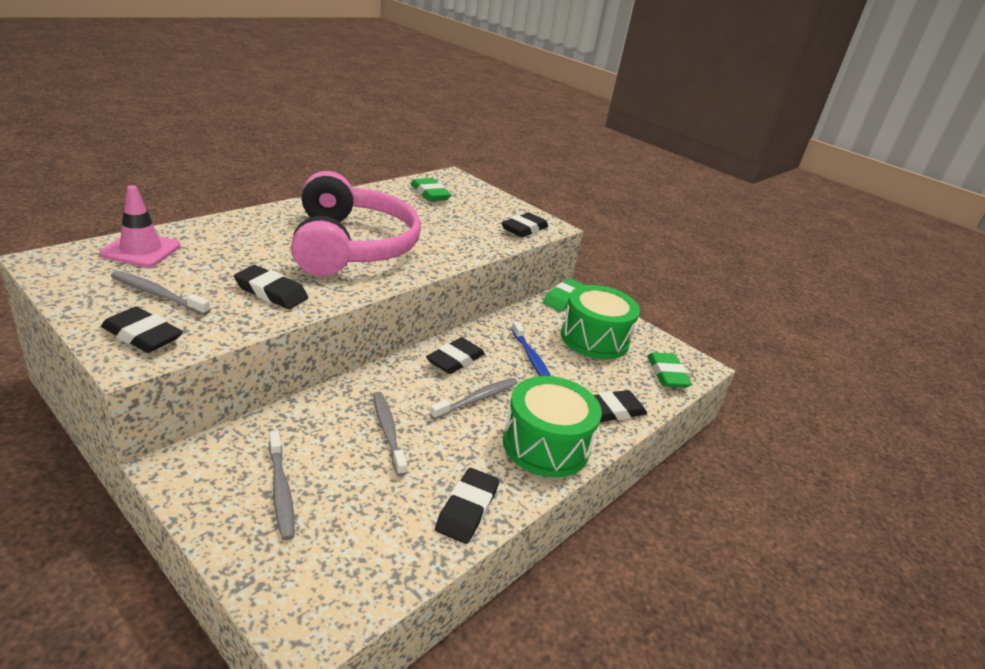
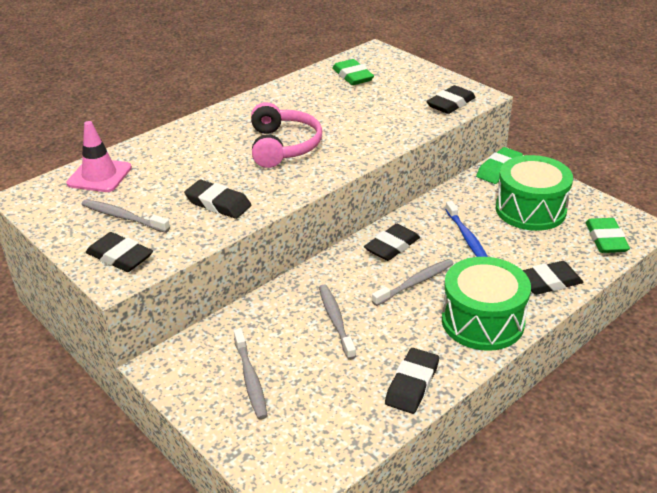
camera: 10 degrees right, 5 degrees up
(352, 246) = (283, 146): pink headphones -> pink headphones, size x0.62

